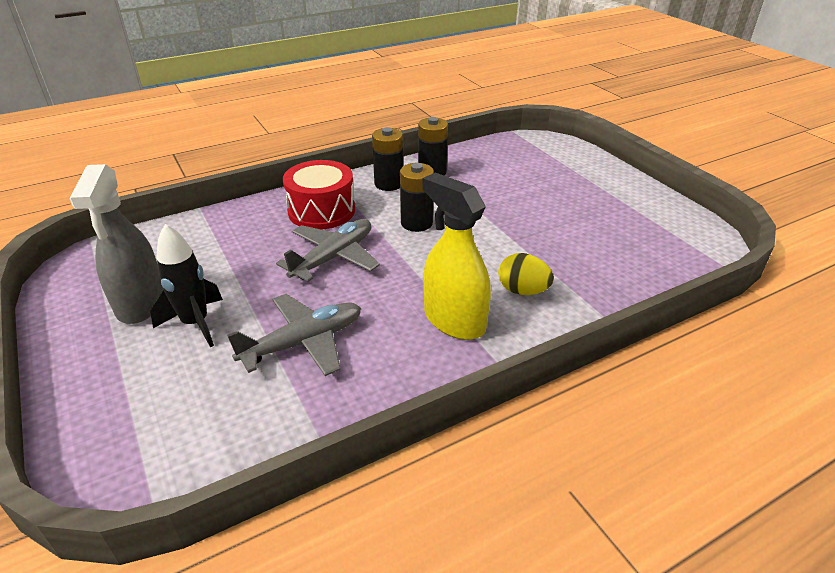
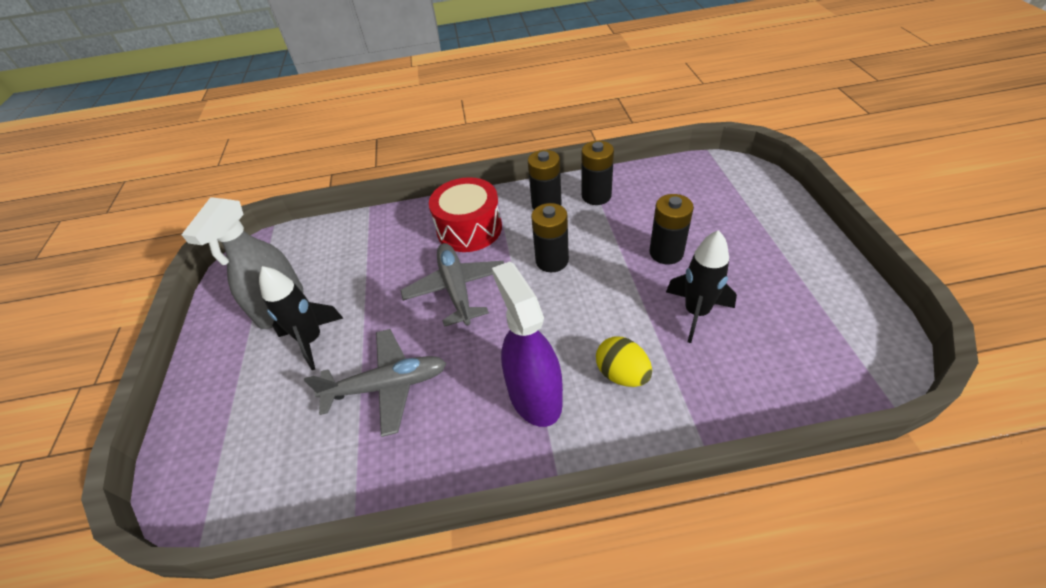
camera: 25 degrees right, 10 degrees up
(333, 257) = (456, 289): grey plane -> grey plane turned 75 degrees counterclockwise
(454, 320) = (534, 395): yellow spray bottle -> purple spray bottle
(515, 203) = (666, 253): none -> black battery
(561, 239) = (696, 312): none -> black rocket

